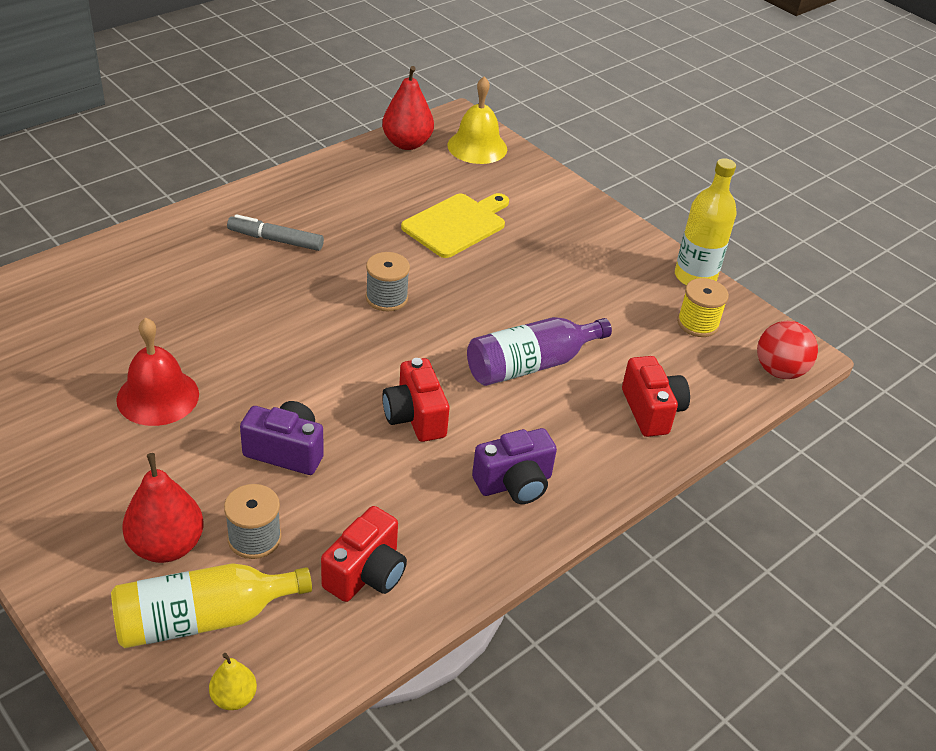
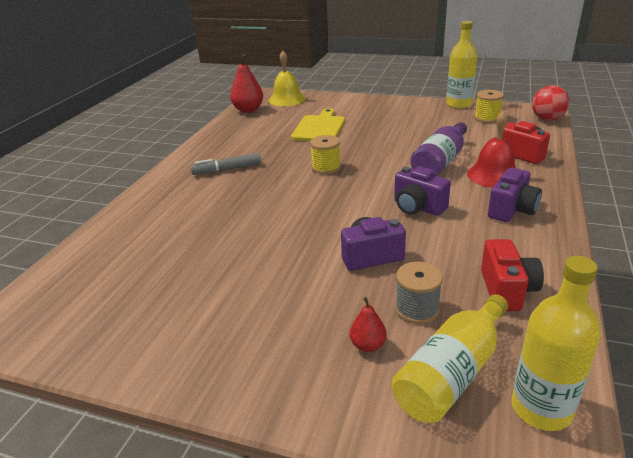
camera: 25 degrees left, 10 degrees down
(158, 396) = (250, 269): red bell -> red bell (494, 175)
(166, 546) = (368, 345): red pear -> red pear, size x0.54
(234, 697) = (541, 408): yellow pear -> yellow bottle
(386, 298) = (326, 167): grey spool -> yellow spool
(415, 417) = (418, 207): red camera -> purple camera

